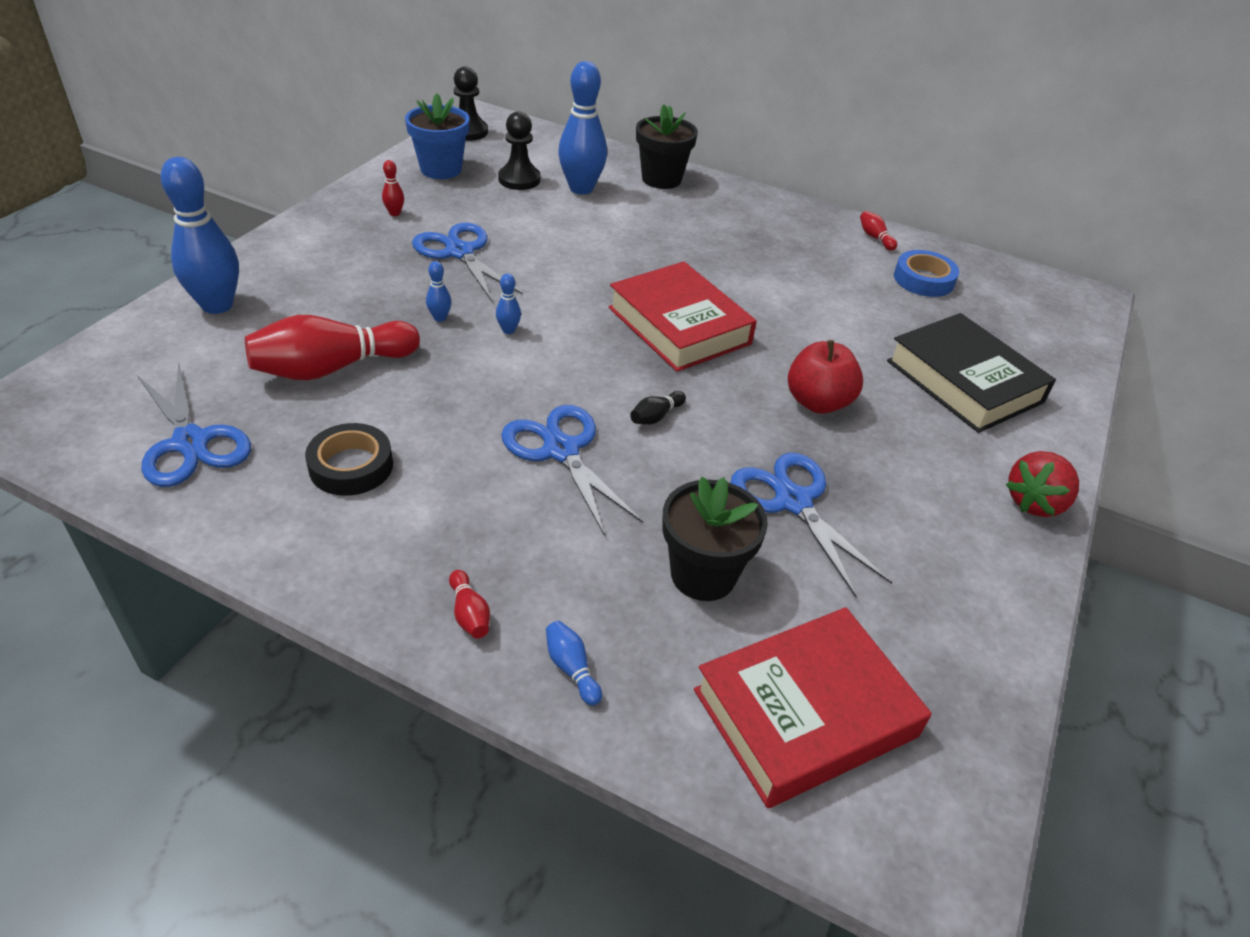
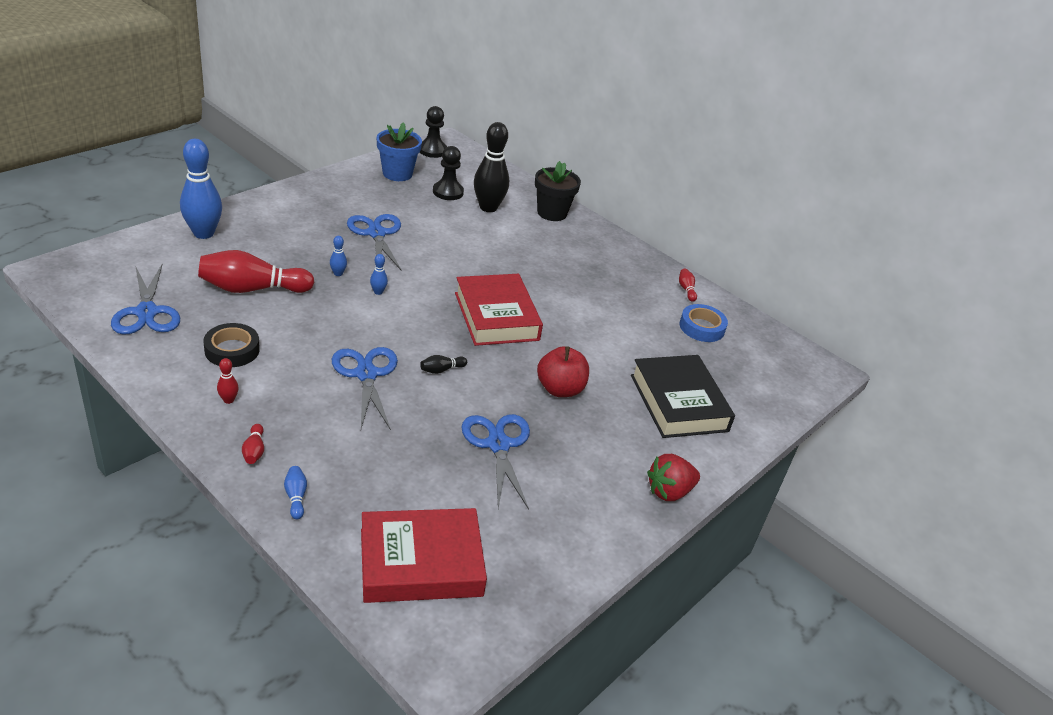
camera: 15 degrees right, 5 degrees down
(395, 213) = (348, 198): red bowling pin -> red bowling pin (228, 400)
(581, 188) = (488, 207): blue bowling pin -> black bowling pin
(703, 575) = (409, 470): black flower pot -> none

